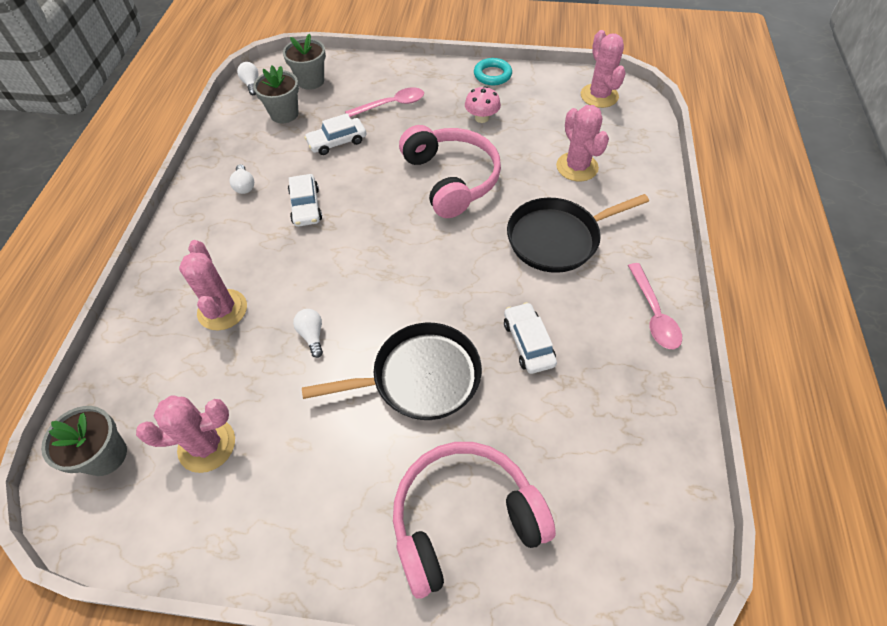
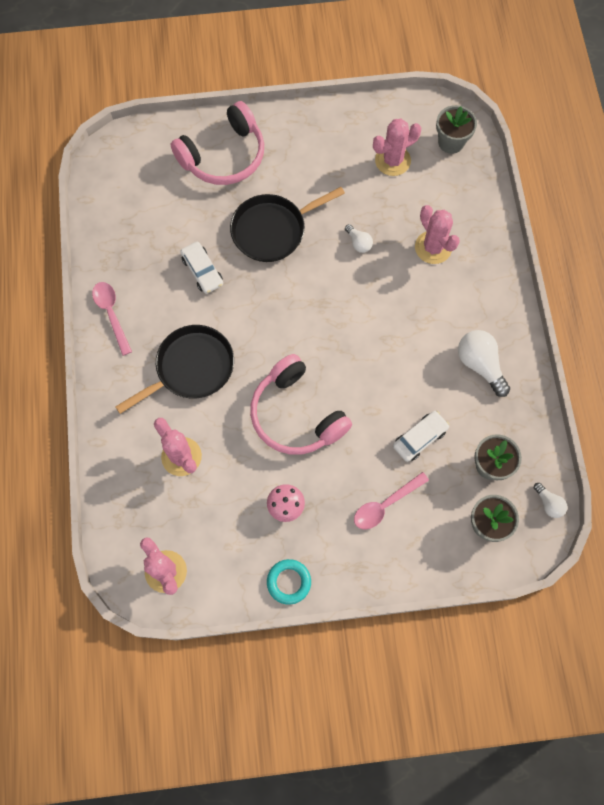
camera: 165 degrees right, 15 degrees up
(244, 186) = (480, 365): white light bulb -> white light bulb, size x1.83
(306, 206) = (415, 354): white car -> none

